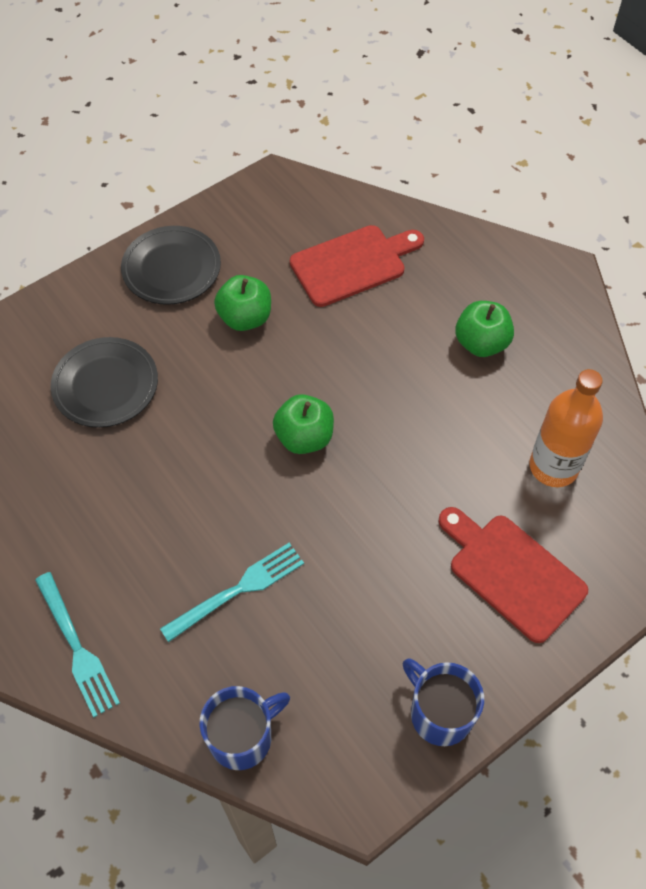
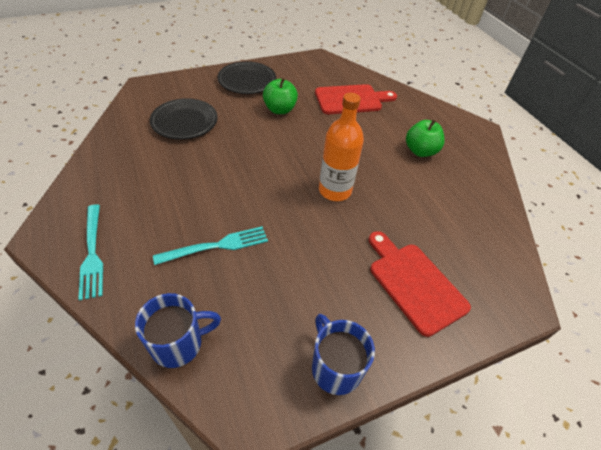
camera: 10 degrees right, 10 degrees down
(304, 437) = (293, 173): green apple -> none
(553, 466) = (456, 226): orange bottle -> orange bottle (335, 190)

